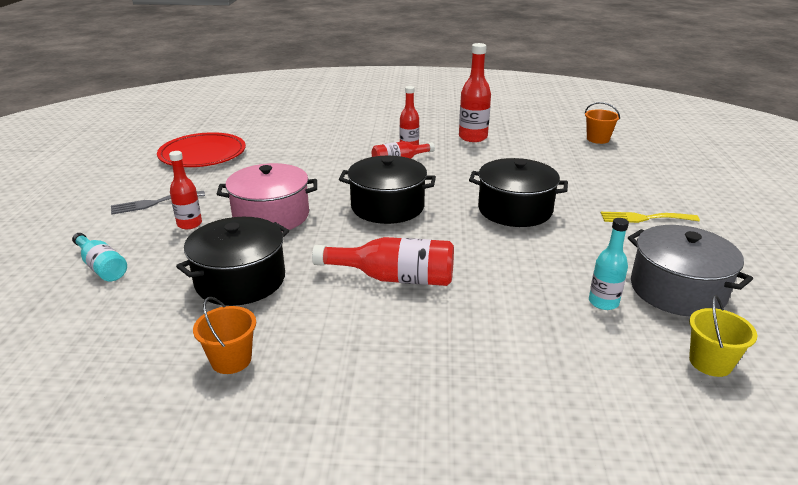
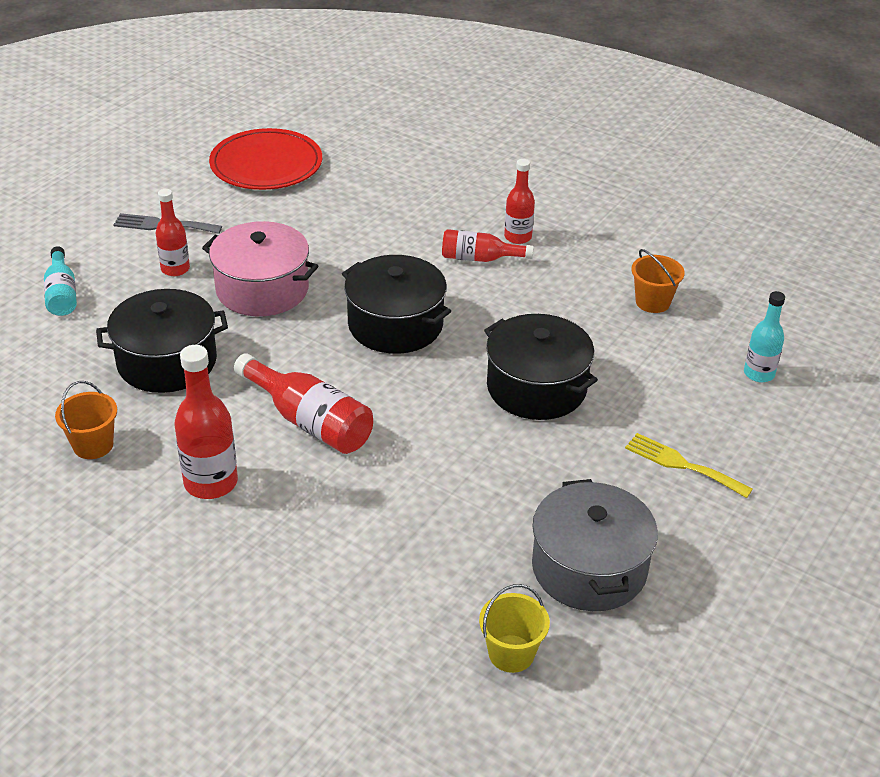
camera: 30 degrees right, 10 degrees up
(473, 137) = (620, 250): red bottle -> red bottle (211, 482)
(598, 139) = (796, 316): orange bucket -> orange bucket (652, 302)
(603, 302) = (488, 544): turquoise bottle -> turquoise bottle (759, 374)

